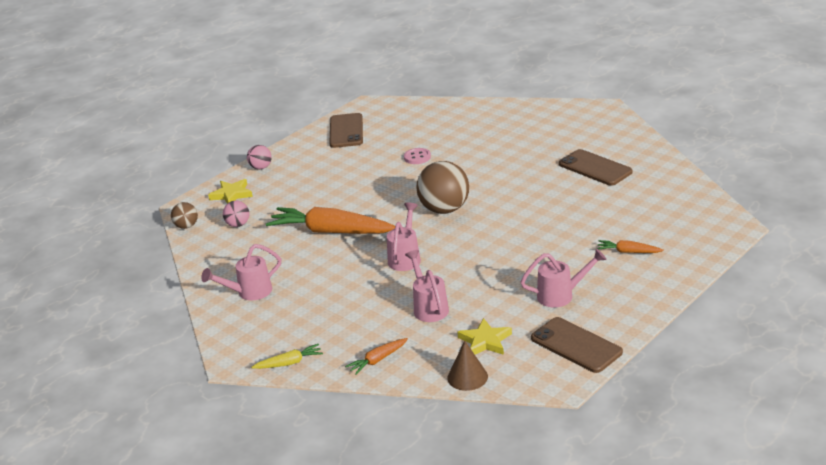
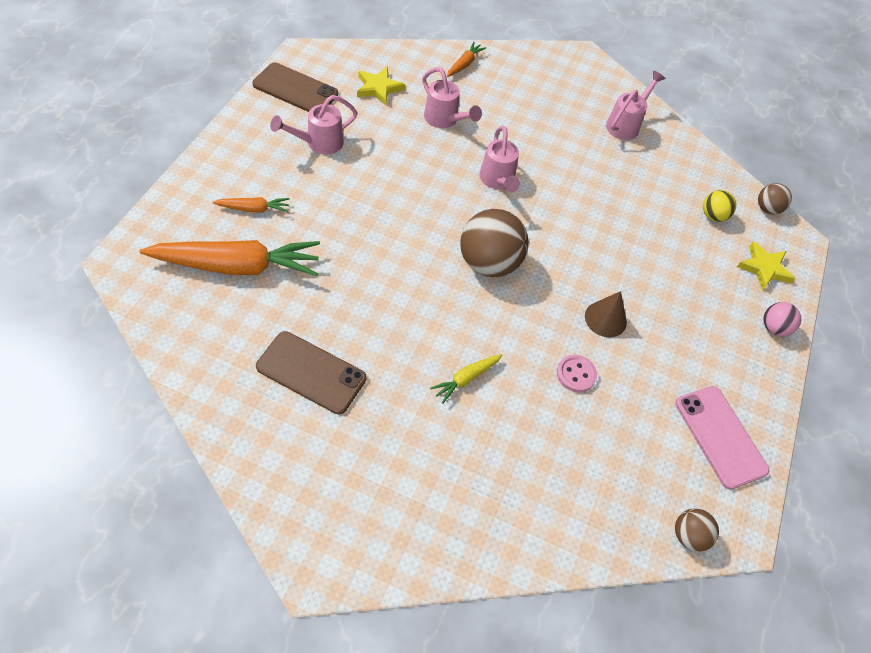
camera: 150 degrees right, 25 degrees up
(238, 225) = (713, 216): pink ball -> yellow ball
(289, 363) = (536, 57): yellow carrot -> yellow carrot (466, 379)
(331, 231) = (601, 213): orange carrot -> orange carrot (237, 266)
(346, 131) = (720, 436): brown phone -> pink phone
(397, 105) = (688, 535): none -> brown ball
(467, 377) = (382, 54): brown cone -> brown cone (605, 319)

